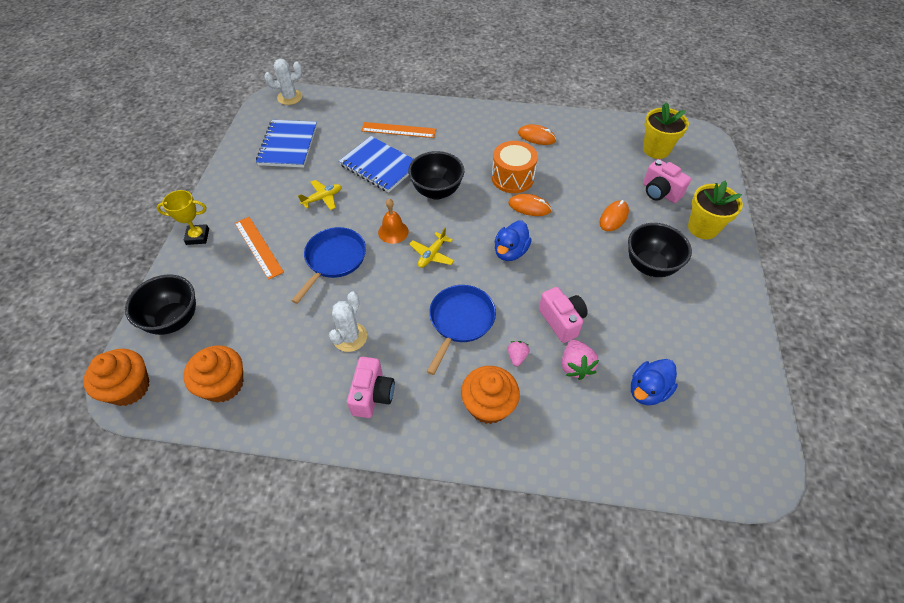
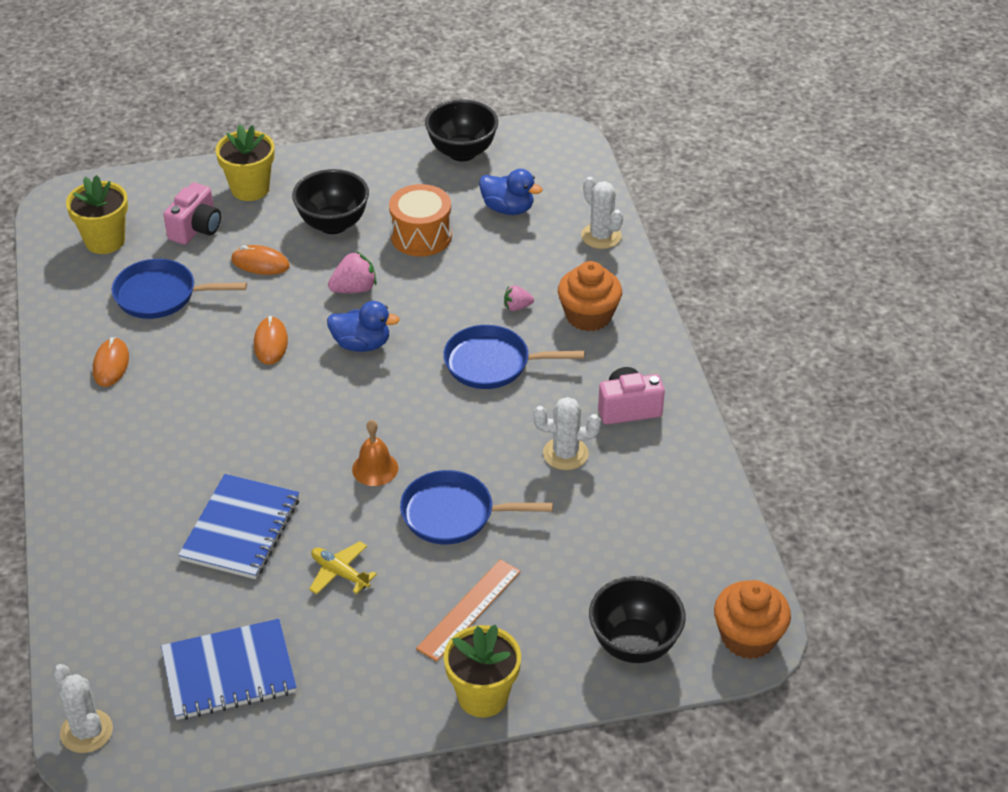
camera: 110 degrees left, 10 degrees down
(197, 236) = (483, 696): yellow trophy -> yellow flower pot
(223, 384) = (691, 545): orange cupcake -> none
(398, 130) = (142, 534): orange ruler -> none
(432, 255) = (399, 416): yellow plane -> none
(436, 191) = (275, 445): black bowl -> black bowl (462, 152)
(512, 178) = (216, 371): orange drum -> orange drum (421, 236)
(561, 321) = (450, 281): pink camera -> none
(575, 366) = (505, 262): pink strawberry -> pink strawberry (354, 289)
(591, 455) = (601, 236): none -> white cactus
(594, 166) = (161, 295): none -> blue pan

